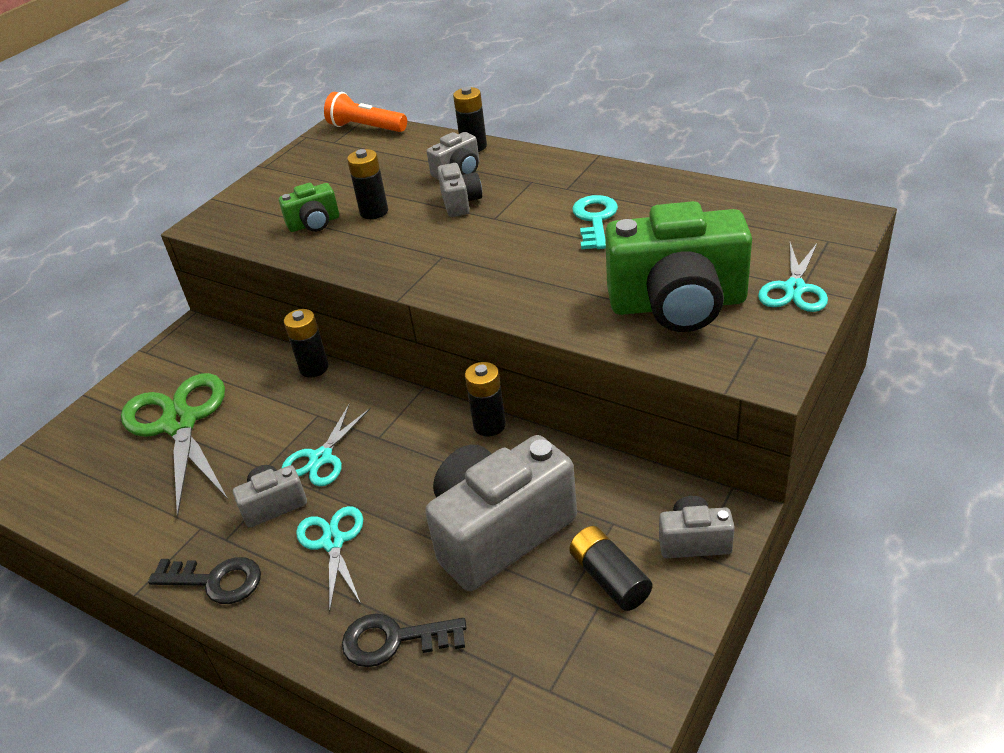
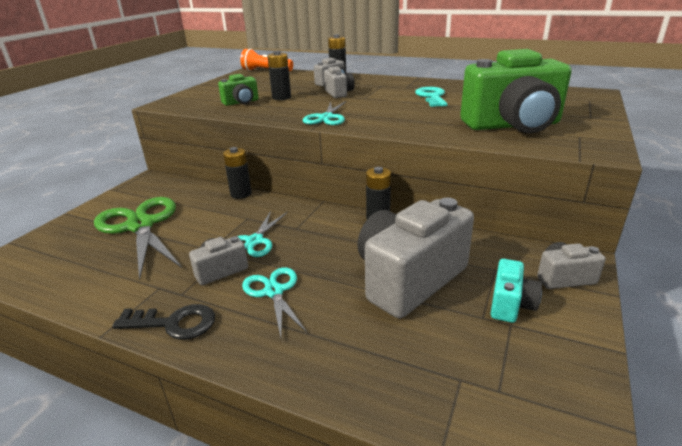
camera: 10 degrees left, 10 degrees down
(394, 640) = (344, 359): black key -> none
(609, 578) = (510, 304): black battery -> turquoise camera
(794, 289) = (586, 117): turquoise scissors -> turquoise scissors (326, 118)

